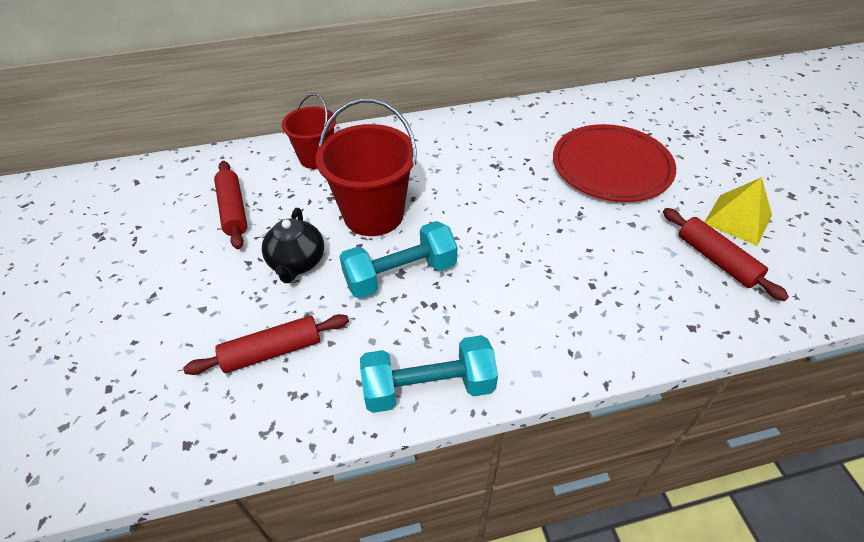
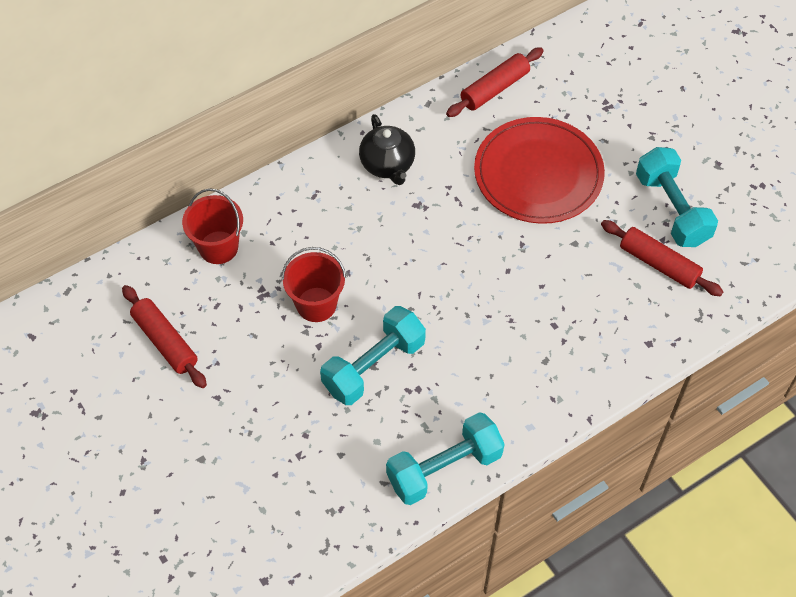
camera: 20 degrees left, 10 degrees up
(272, 351) = (292, 479): red rolling pin -> red rolling pin (494, 89)
(297, 263) = (266, 383): black teapot -> black teapot (387, 165)
(373, 214) = (316, 304): red bucket -> red bucket, size x0.62
(738, 219) = (672, 209): yellow pyramid -> turquoise dumbbell

